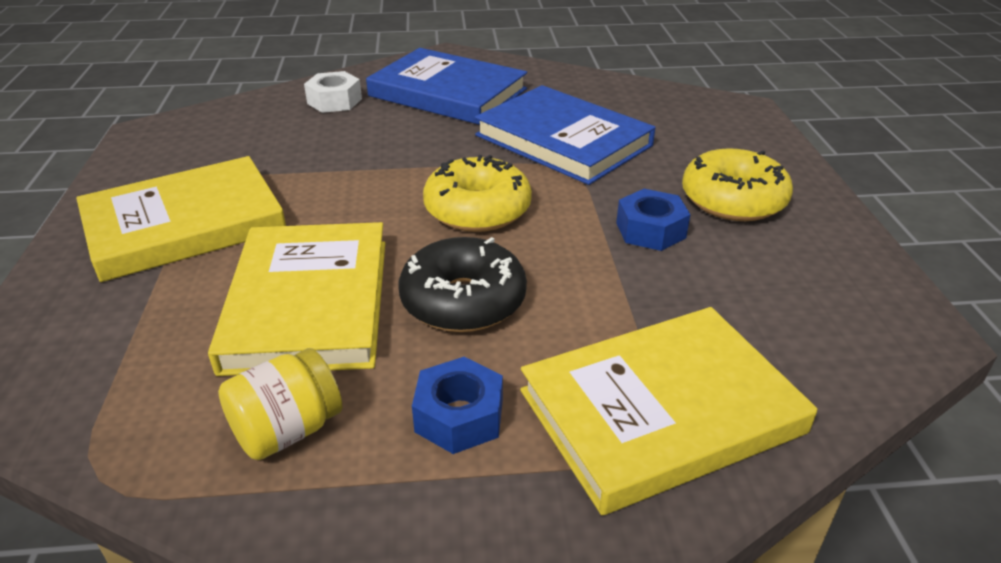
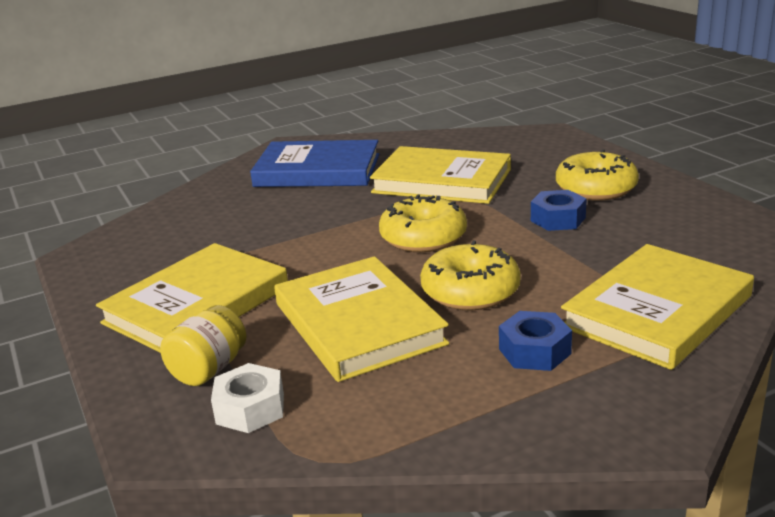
camera: 20 degrees left, 10 degrees down
(287, 430) = (426, 394): yellow jar -> yellow jar (209, 369)
(334, 101) = (227, 196): white nut -> white nut (250, 409)
(463, 301) = (470, 291): black donut -> yellow donut
(563, 140) = (442, 181): blue book -> yellow book

